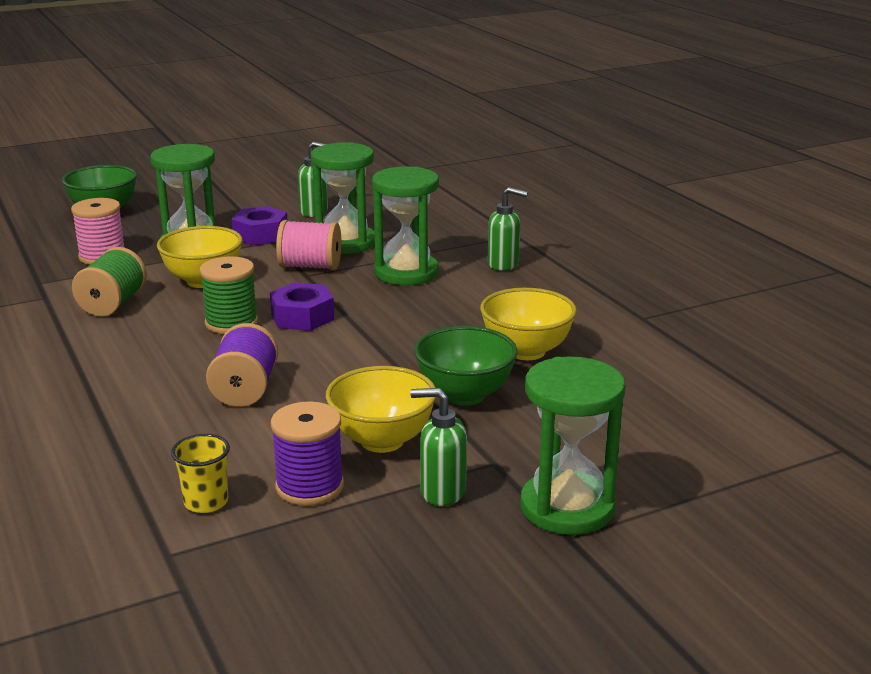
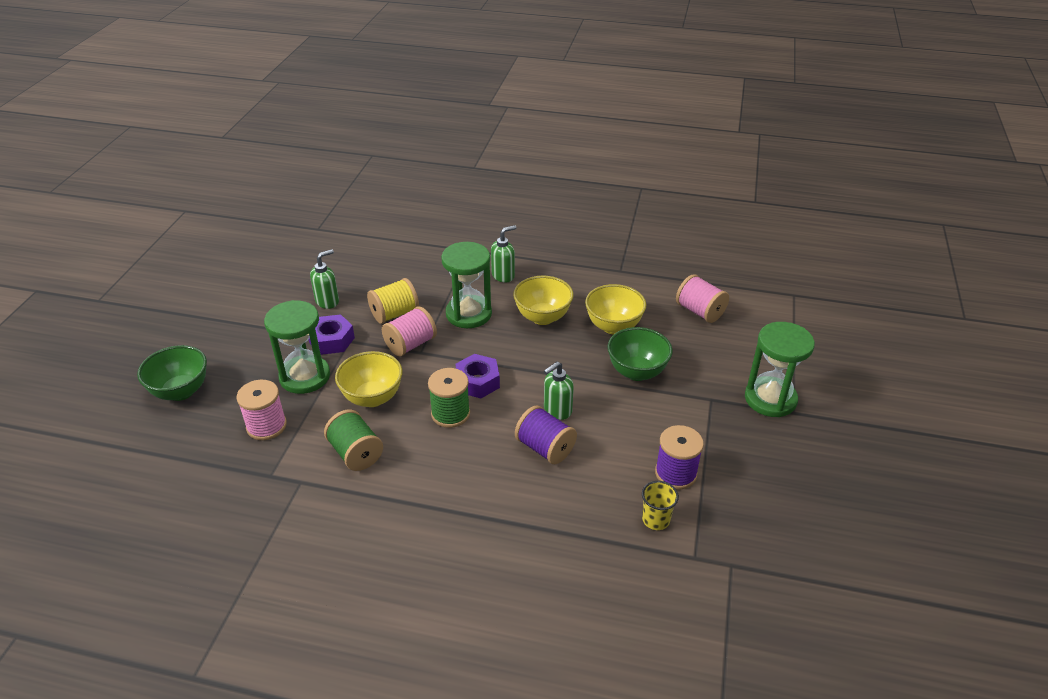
camera: 50 degrees left, 15 degrees up
(345, 243) = (394, 314): green hourglass -> yellow spool
(382, 441) = (654, 425): yellow bowl -> yellow bowl (542, 317)
(442, 492) = (722, 430): green soap dispenser -> green soap dispenser (557, 410)
(662, 393) = (700, 311): none -> pink spool

